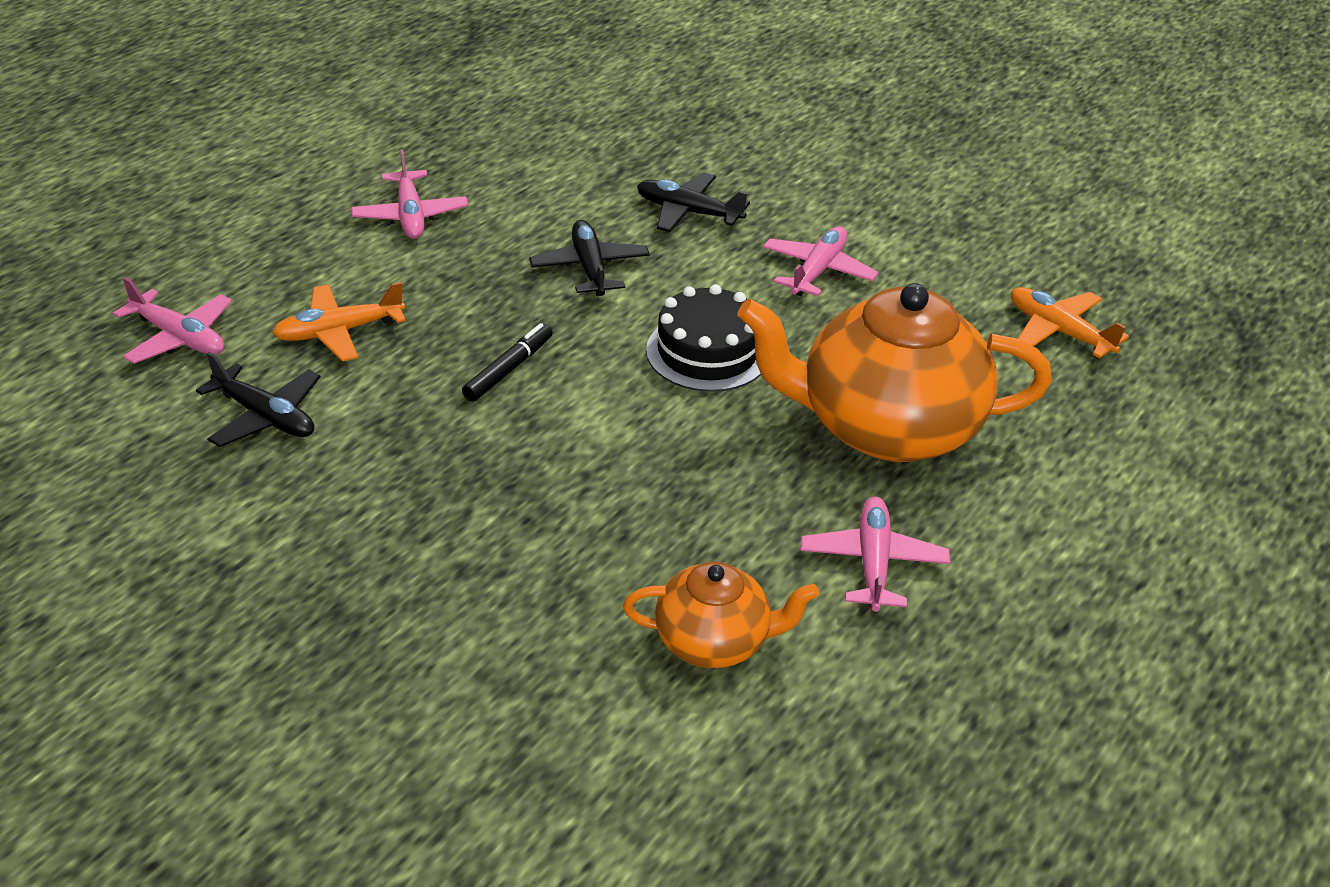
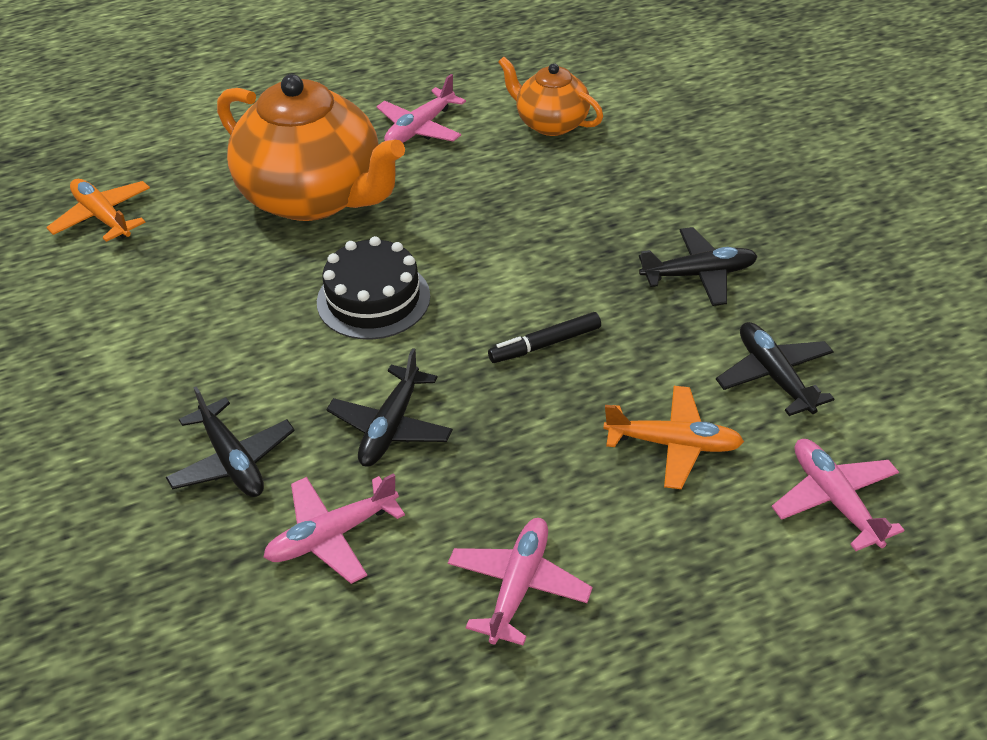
camera: 145 degrees left, 5 degrees up
(390, 493) = (699, 274): none -> black plane
(818, 271) = (200, 340): pink plane -> pink plane (331, 536)
(1058, 331) = (102, 217): orange plane -> orange plane turned 150 degrees clockwise

